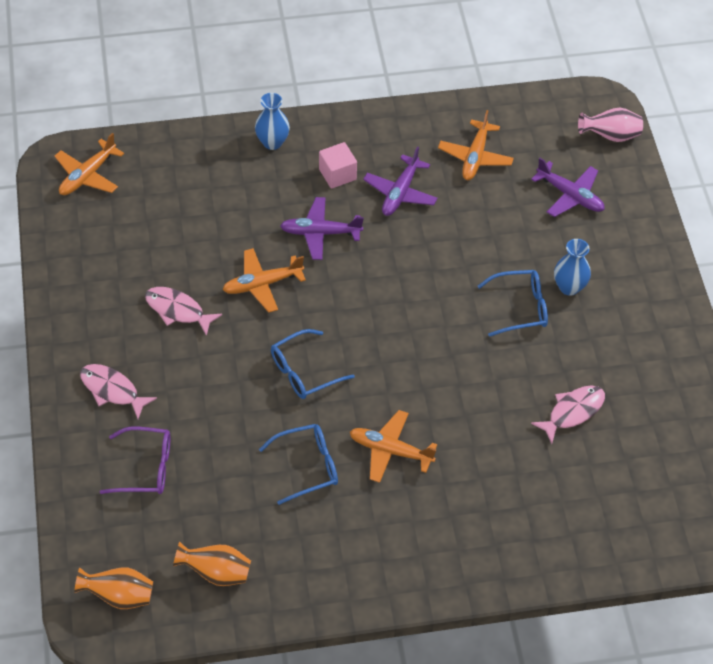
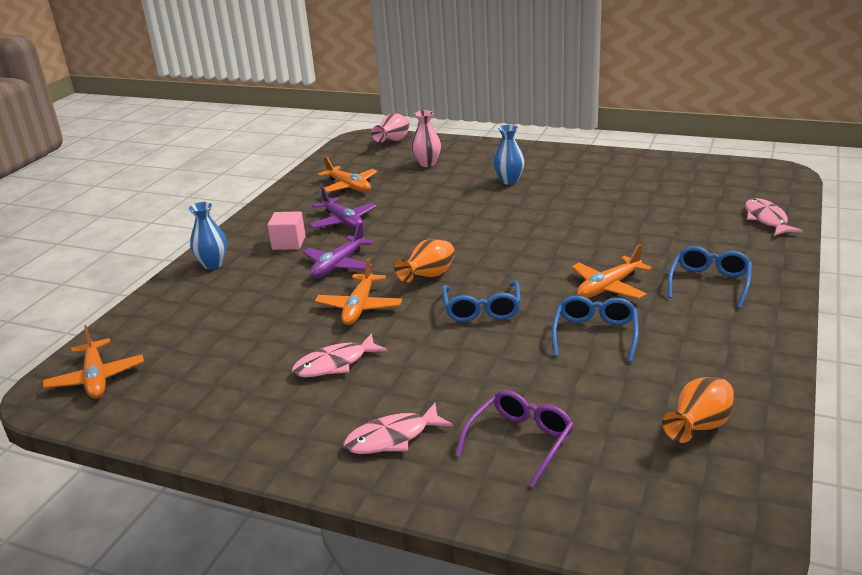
camera: 55 degrees left, 25 degrees down
(119, 596) = (698, 516): orange vase -> orange vase (429, 276)
(520, 308) = (509, 201): blue glasses -> blue glasses (709, 283)
(570, 196) = (427, 163): purple plane -> pink vase
(572, 412) = (627, 204): pink fish -> pink fish (766, 219)

